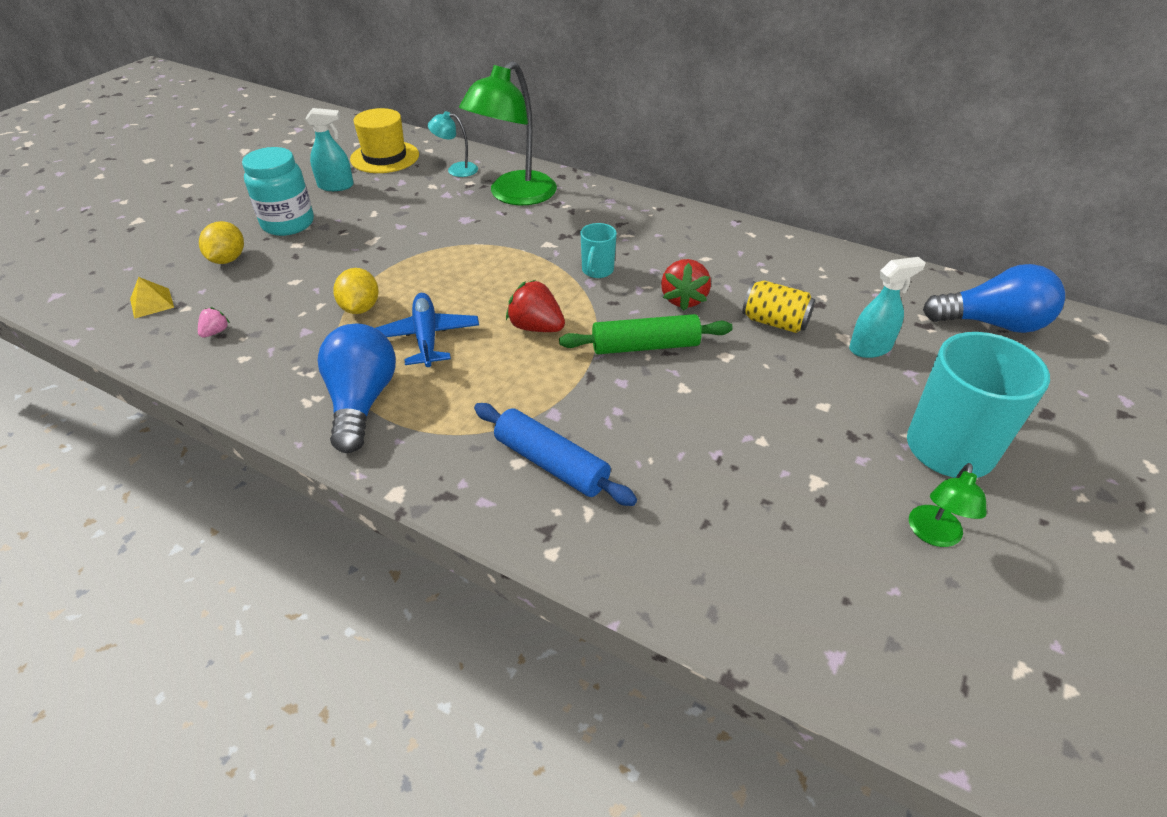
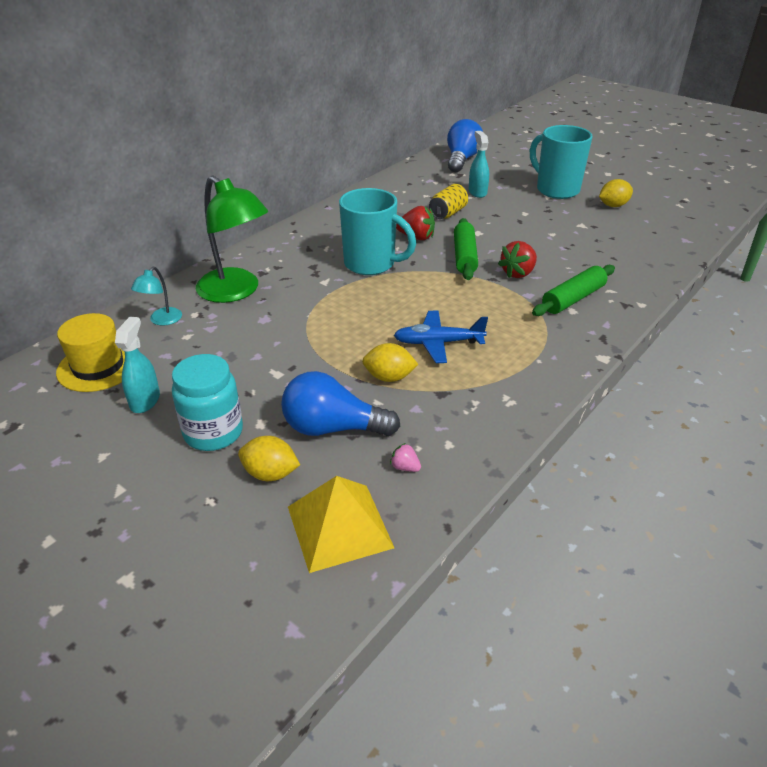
camera: 80 degrees left, 5 degrees down
(152, 303) = (339, 526): yellow pyramid -> yellow pyramid, size x2.05
(362, 401) = (512, 374): blue light bulb -> blue light bulb (333, 428)
(536, 327) = (435, 294): red strawberry -> red strawberry (518, 273)
(551, 463) = (573, 299): blue rolling pin -> green rolling pin
(597, 271) = (371, 264): turquoise mug -> turquoise mug, size x2.04
(933, 535) = (613, 205): green lamp -> yellow lemon

